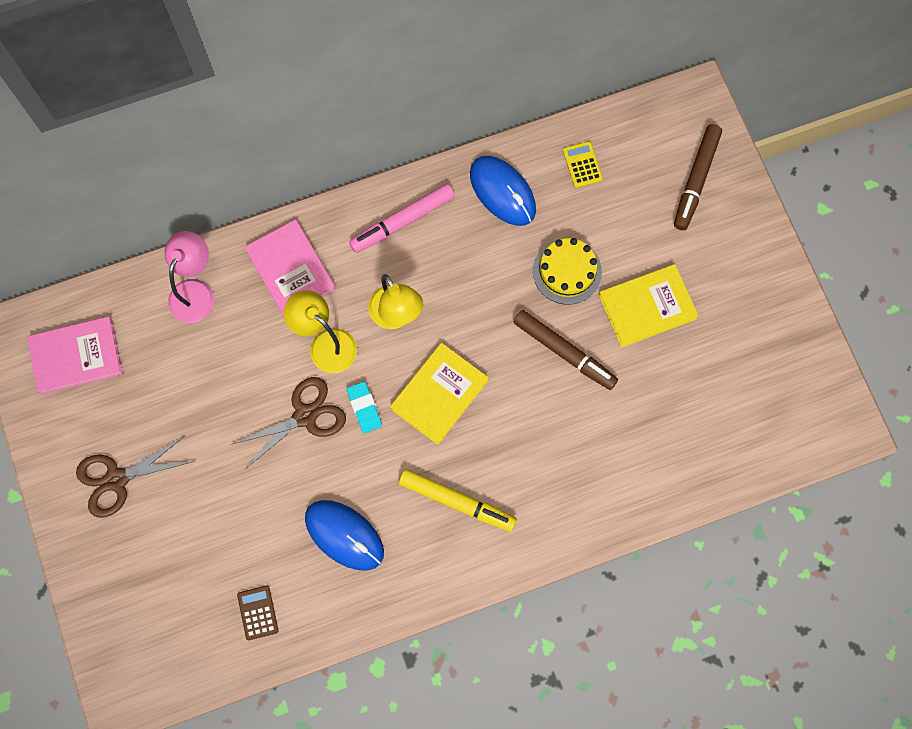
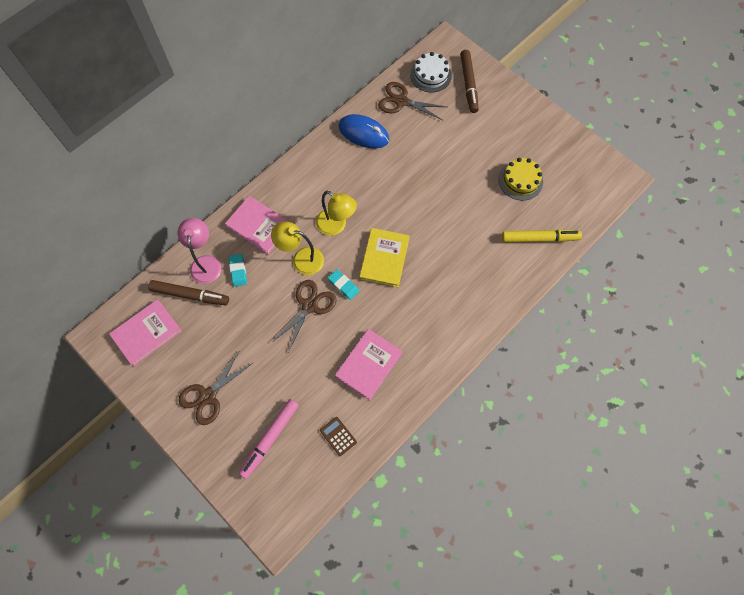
camera: 25 degrees left, 5 degrees down
(233, 323) = (238, 271): none -> turquoise eraser
(344, 535) = (369, 365): blue mouse -> pink book
(402, 221) = (313, 172): pink marker -> pink marker (270, 439)
(457, 502) = (426, 315): yellow marker -> yellow marker (540, 238)
(564, 352) = (445, 204): brown marker -> brown marker (190, 295)
(567, 271) = (423, 160): yellow cake -> yellow cake (520, 180)
(582, 165) = (401, 101): yellow calculator -> brown scissors
(647, 141) = (430, 75): none -> white cake
(647, 307) = (478, 160): yellow book -> none

